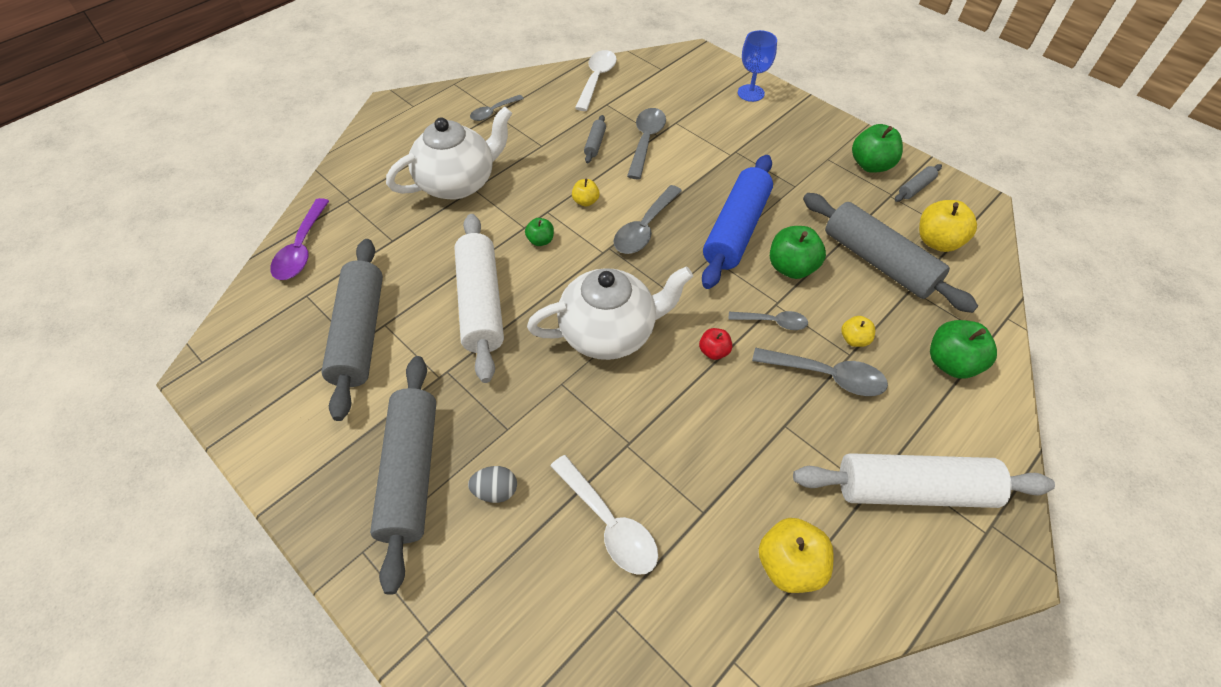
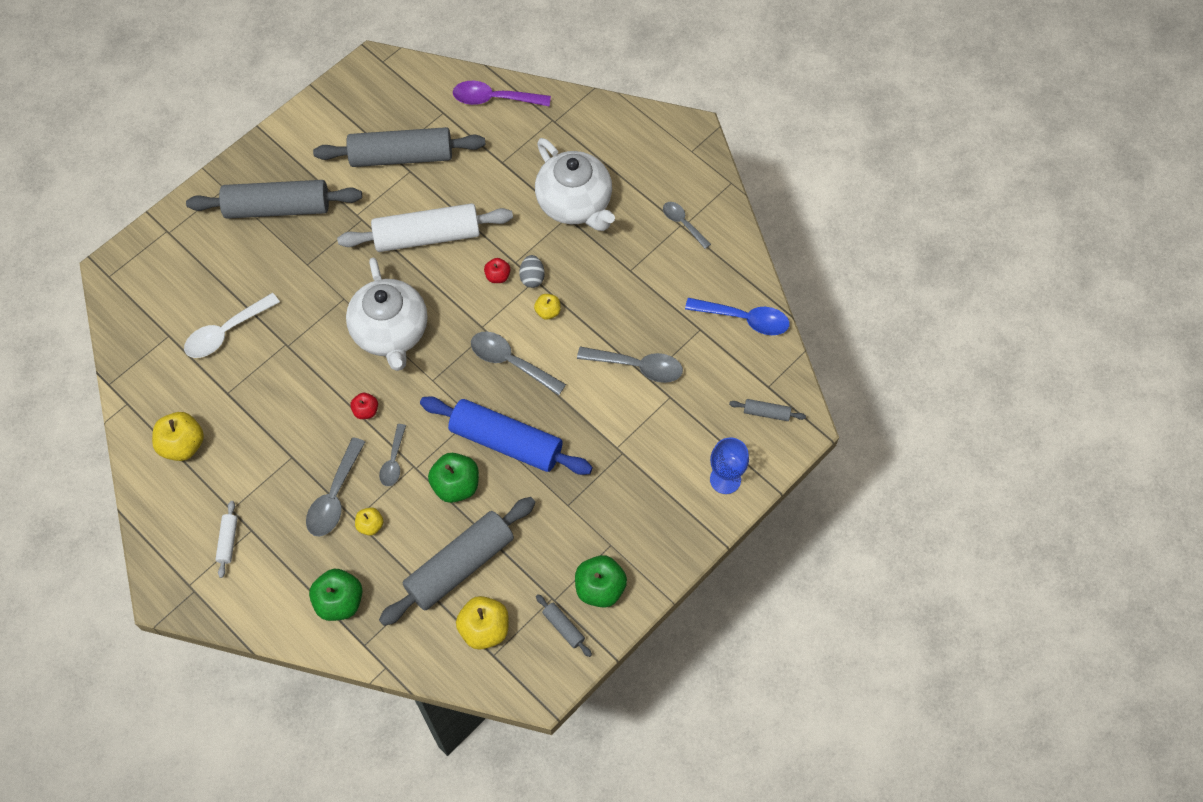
camera: 90 degrees right, 10 degrees up
(496, 491) = (258, 261): grey egg -> grey egg (532, 278)
(540, 240) = (498, 276): green apple -> red apple
(595, 144) = (633, 319): grey rolling pin -> grey rolling pin (766, 413)
(596, 79) = (744, 319): white spoon -> blue spoon
(913, 489) = (228, 541): white rolling pin -> white rolling pin, size x0.42

